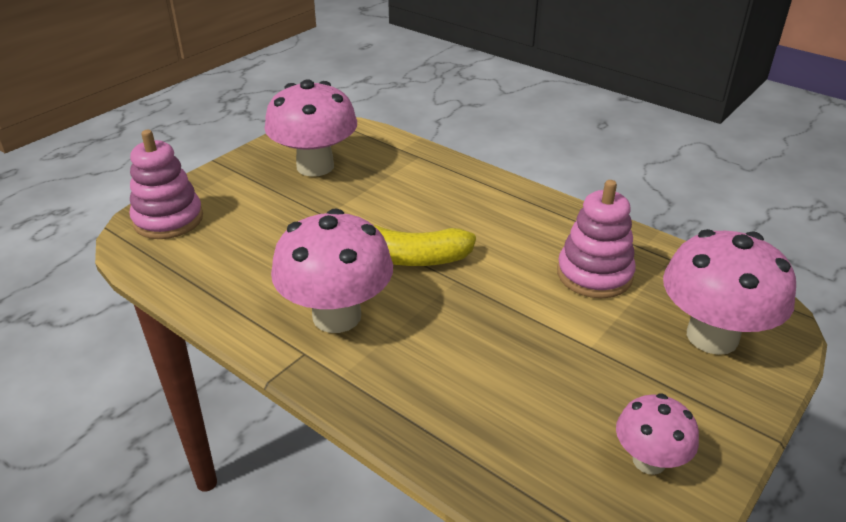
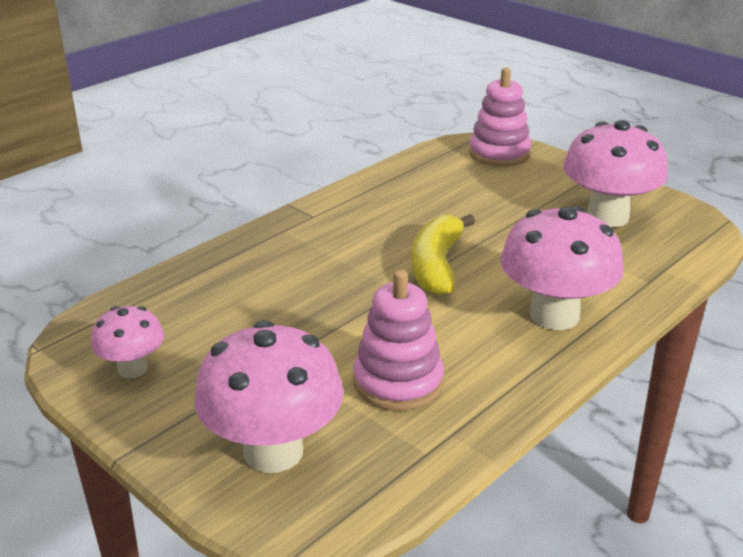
camera: 95 degrees right, 5 degrees down
(337, 316) = (355, 229): pink mushroom -> pink mushroom (554, 315)

